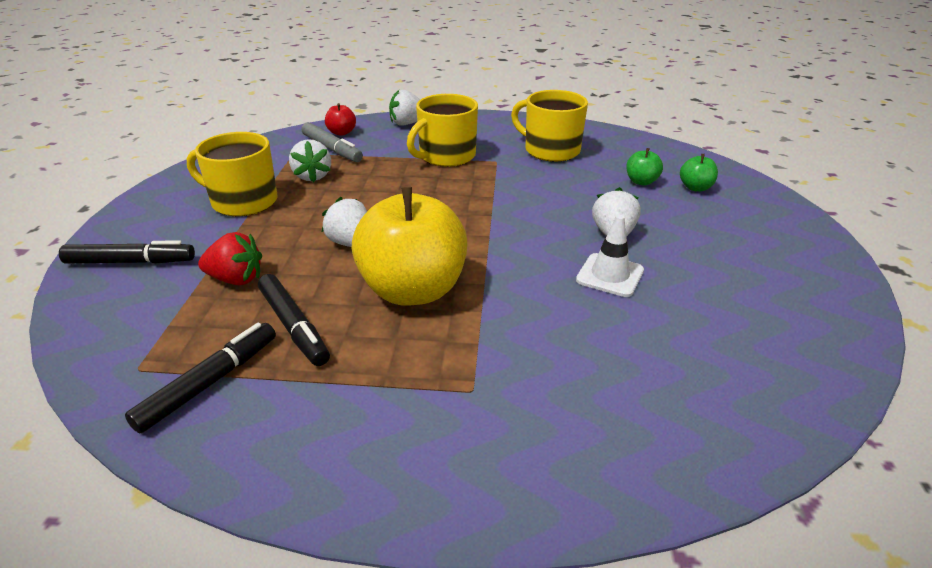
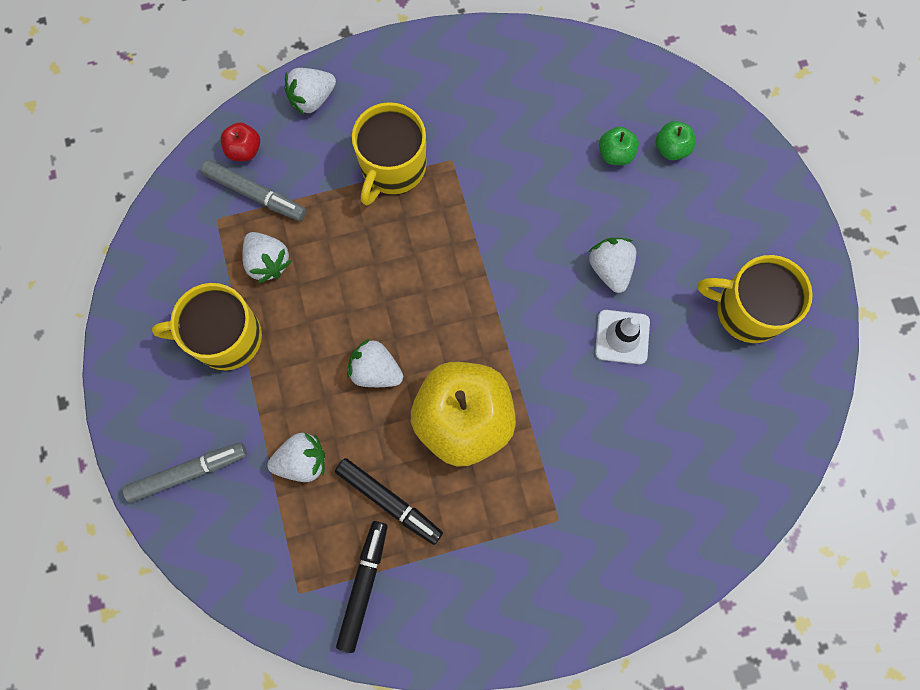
camera: 20 degrees left, 40 degrees up
(130, 262) = (188, 472): black marker -> grey marker
(236, 279) = (302, 461): red strawberry -> white strawberry
(550, 150) = (502, 113): yellow mug -> yellow mug (747, 310)

